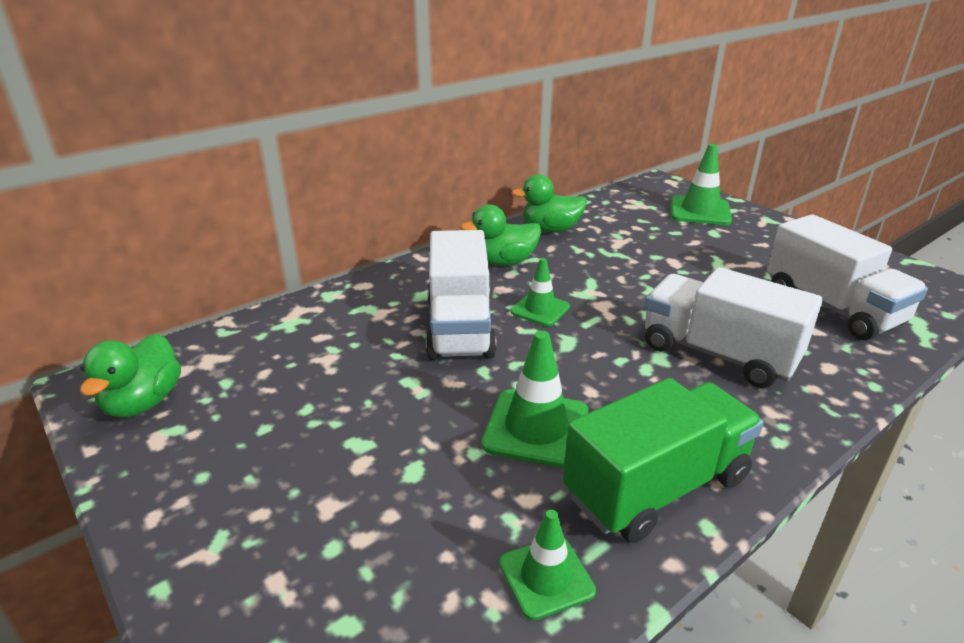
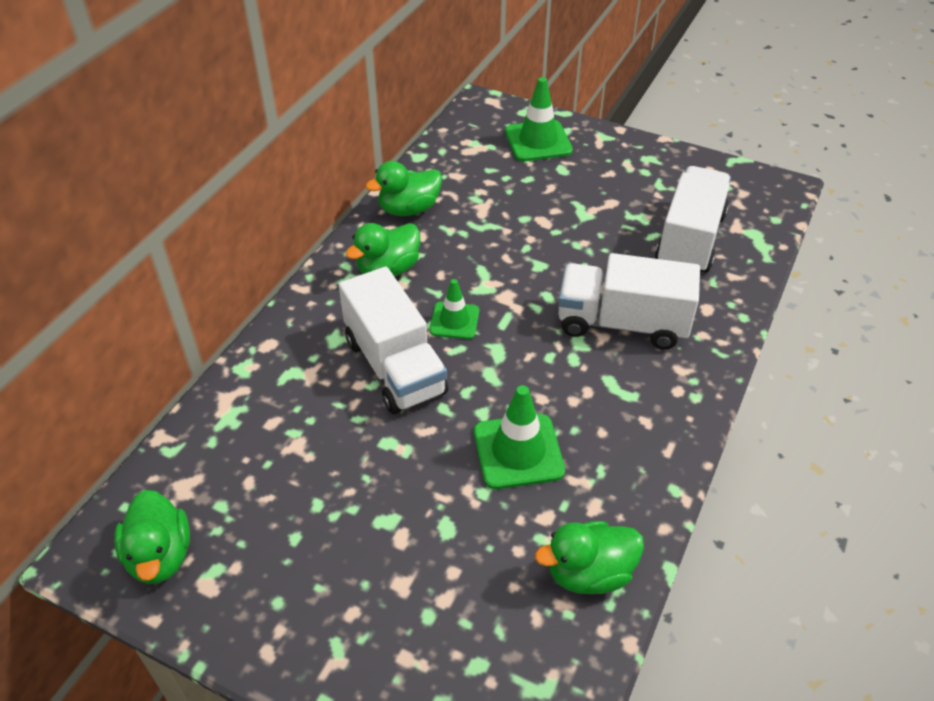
camera: 25 degrees left, 15 degrees up
(546, 577) = (589, 573): green traffic cone -> green duck
(657, 487) = (629, 470): green truck -> none
(831, 308) = (690, 240): white truck -> white truck turned 105 degrees counterclockwise

